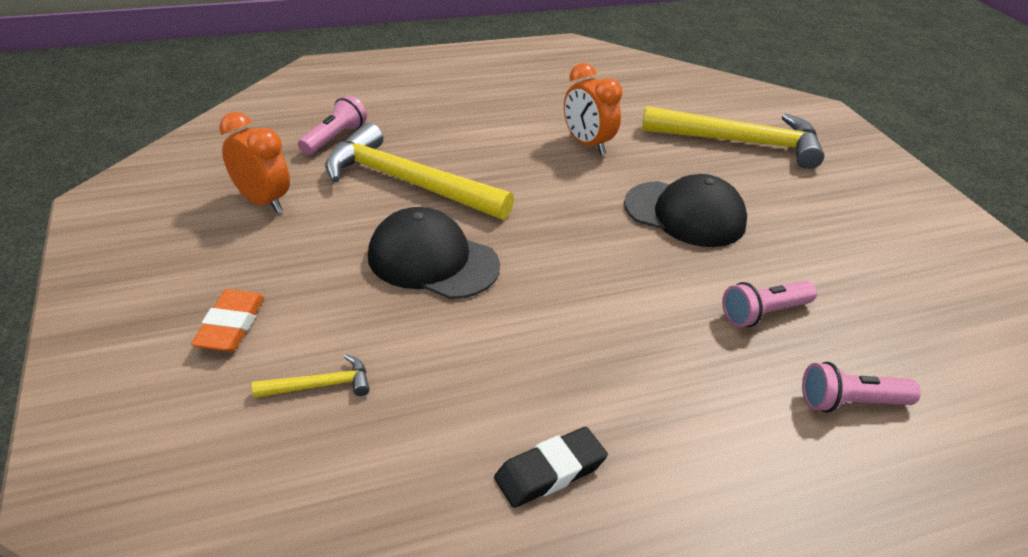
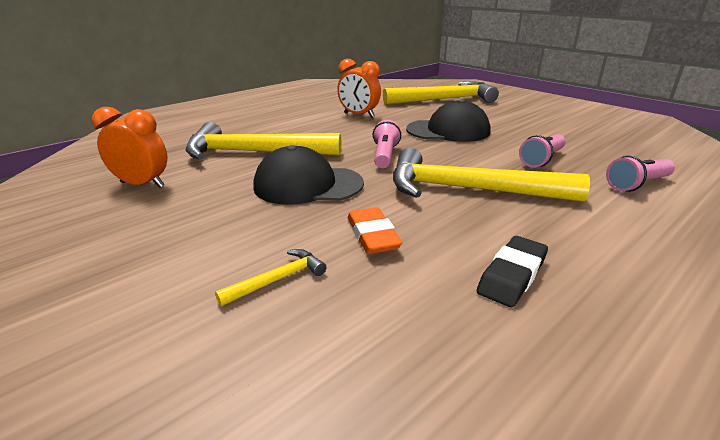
camera: 20 degrees left, 10 degrees down
(231, 326) = (163, 264): orange eraser -> orange eraser (372, 236)
(334, 138) = (180, 143): pink flashlight -> pink flashlight (385, 156)
(615, 333) = (469, 189): none -> yellow hammer

